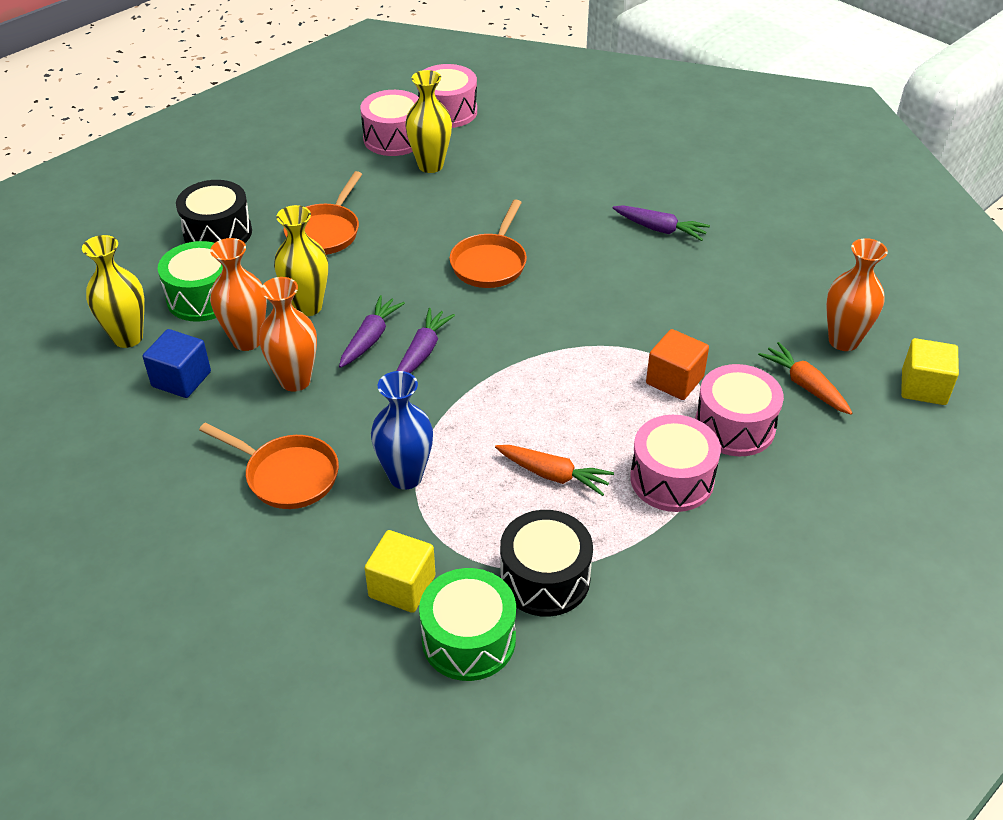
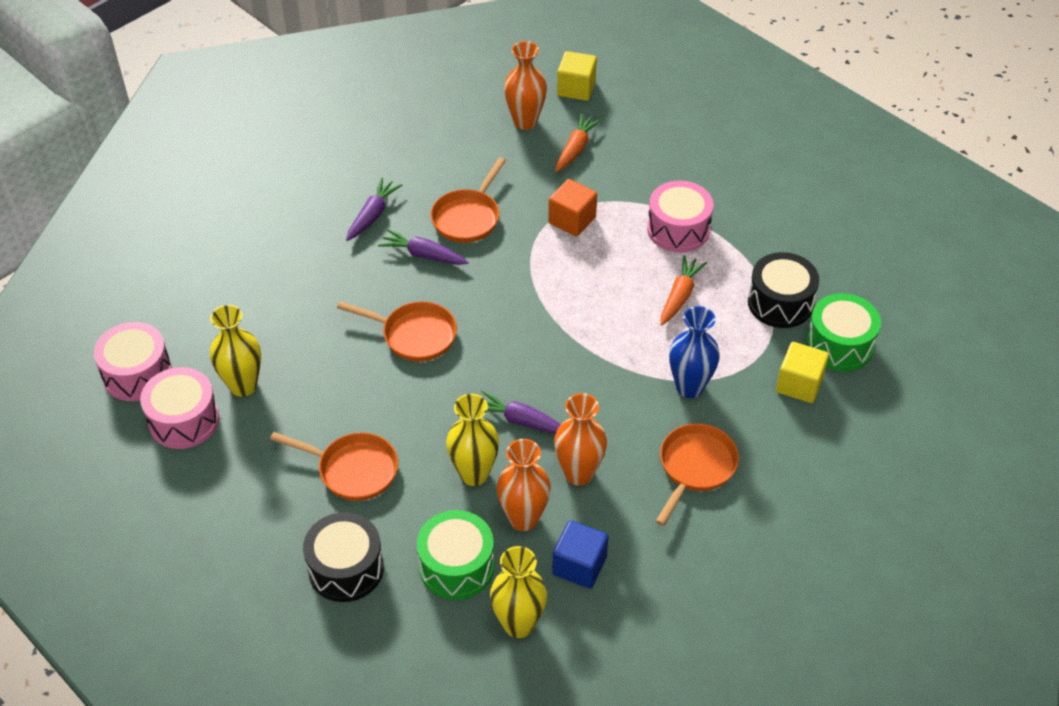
camera: 90 degrees left, 5 degrees up
(422, 351) = (539, 381): purple carrot -> purple carrot (423, 255)
(666, 296) = (468, 217): none -> orange pan
(734, 426) = (621, 191): pink drum -> none
(805, 385) = (575, 148): orange carrot -> orange carrot turned 150 degrees clockwise

